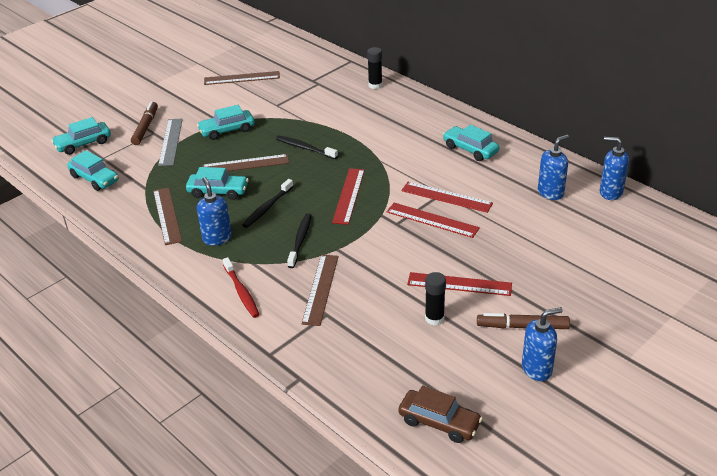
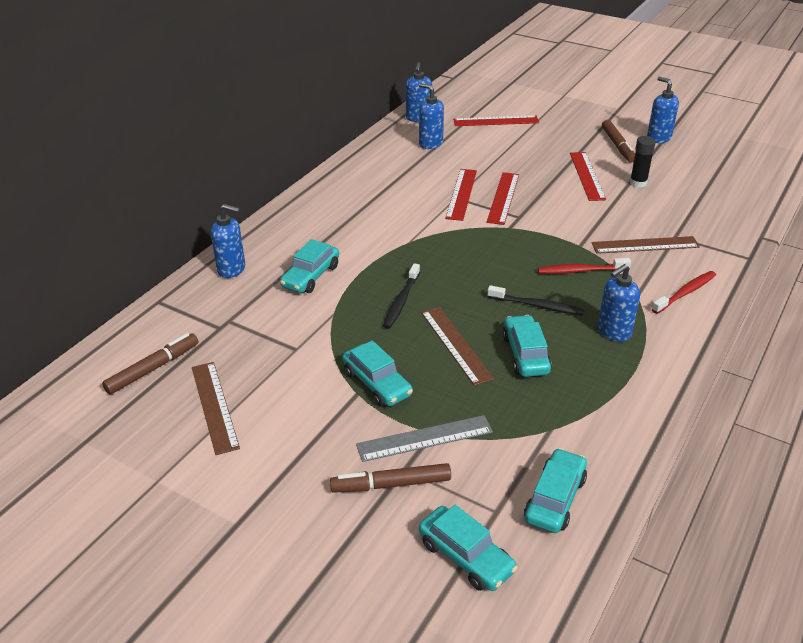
camera: 105 degrees left, 0 degrees up
(167, 215) = (597, 387): brown ruler -> none
(285, 60) = (153, 369): none -> brown marker
(300, 240) = (580, 271): black toothbrush -> red toothbrush
(348, 196) = (486, 252): red ruler -> red ruler (496, 121)
(375, 85) = (232, 269): black glue stick -> blue soap dispenser
(439, 422) = (745, 170): brown car -> none
(470, 149) = (369, 189): turquoise car -> turquoise car (310, 276)

